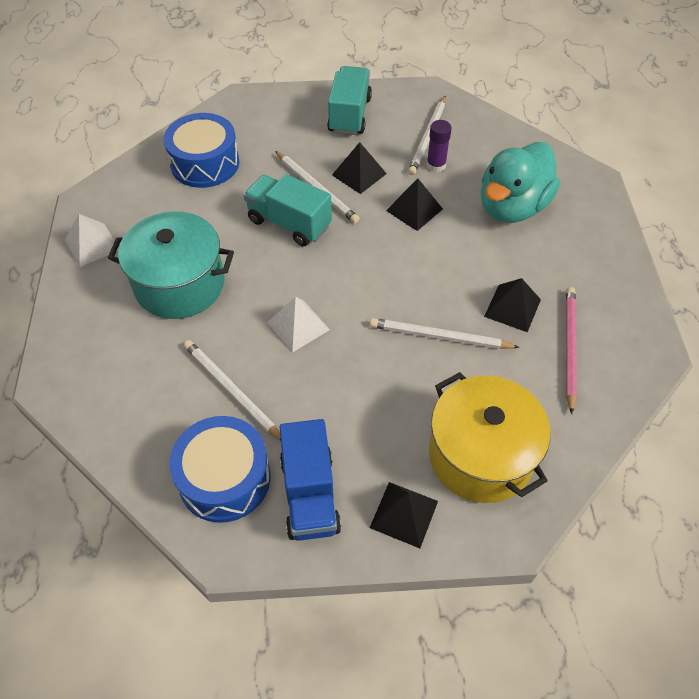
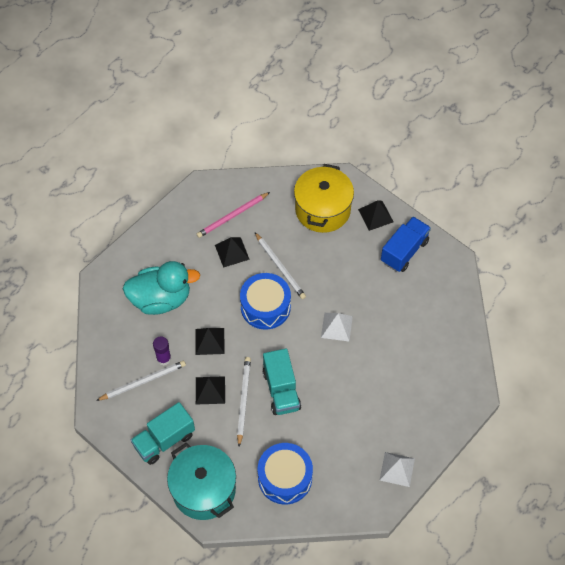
camera: 135 degrees left, 5 degrees up
(179, 284) = (372, 400): turquoise pot -> turquoise pot (204, 490)
(224, 478) = (432, 285): blue drum -> blue drum (265, 307)
(231, 390) = (396, 320): white pencil -> none

